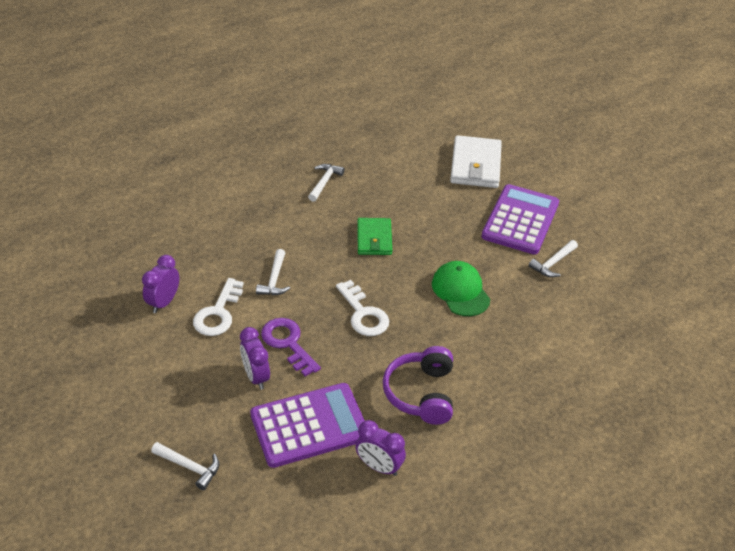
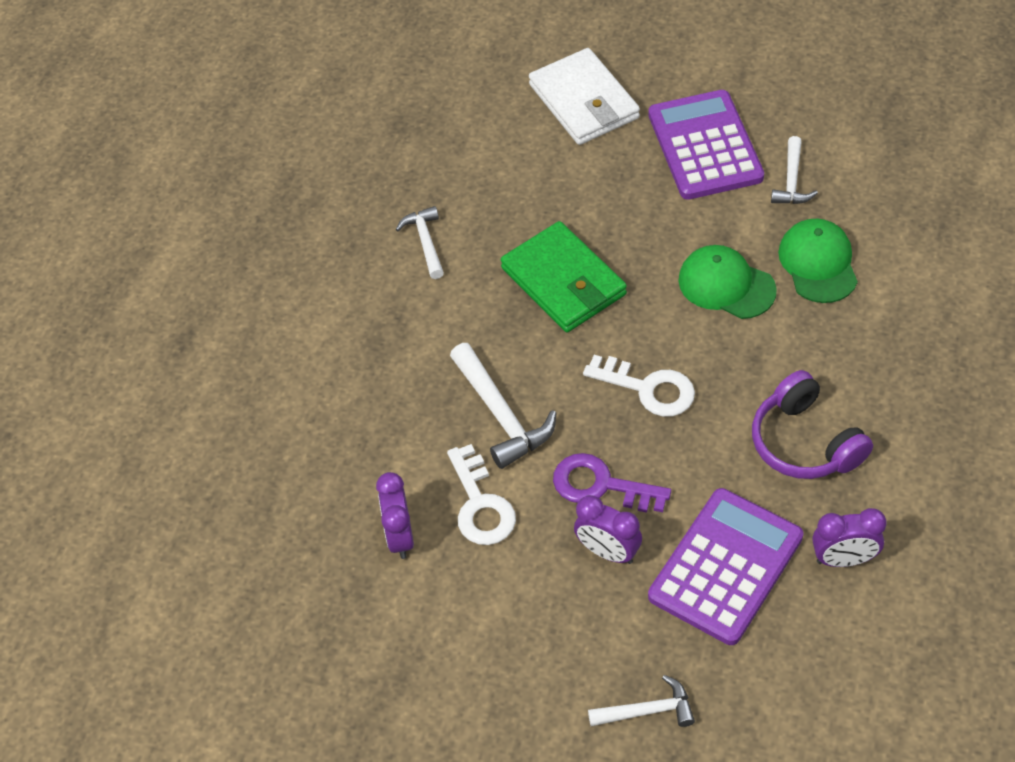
camera: 30 degrees left, 10 degrees up
(274, 280) = (501, 415): white hammer -> white hammer, size x1.59
(374, 239) = (563, 281): green wallet -> green wallet, size x1.53
(525, 311) = (818, 263): none -> green cap

